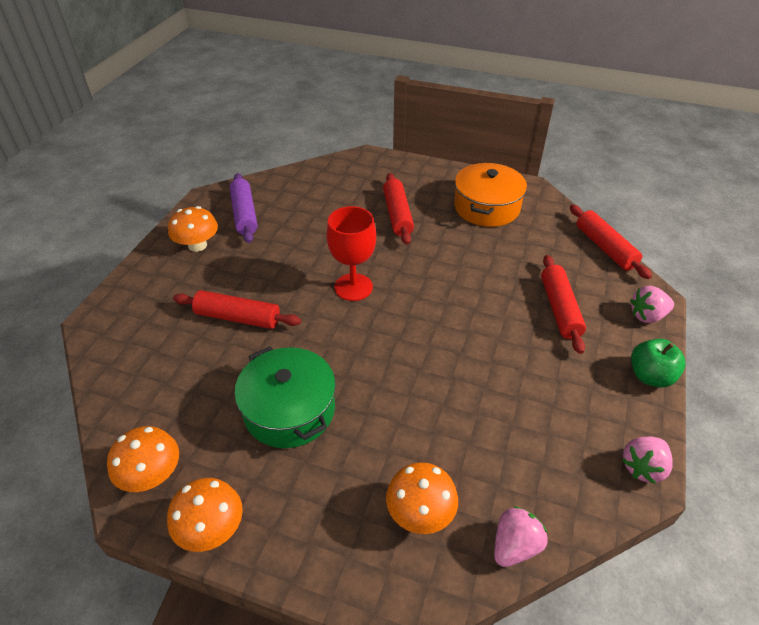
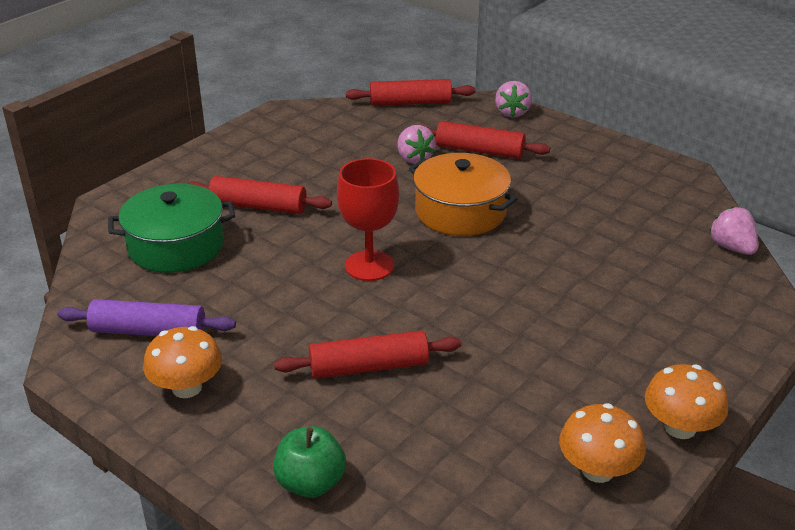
camera: 70 degrees left, 10 degrees down
(238, 318) = (369, 367): red rolling pin -> red rolling pin turned 45 degrees clockwise
(289, 410) = (540, 347): green pot -> green pot (176, 246)
(420, 513) = (690, 288): orange mushroom -> none
(486, 207) = (294, 146): orange pot -> orange pot (460, 212)
(643, 467) = (672, 168): pink strawberry -> pink strawberry (414, 158)
(650, 376) = (581, 134): green apple -> green apple (310, 483)

